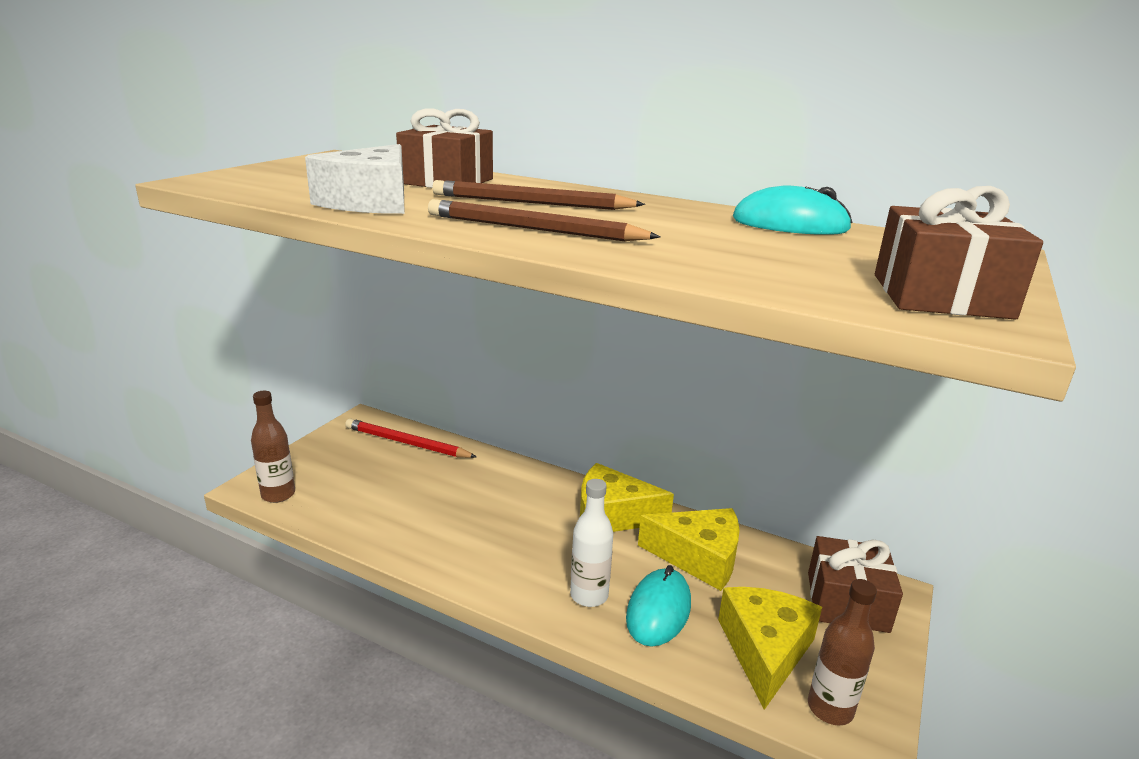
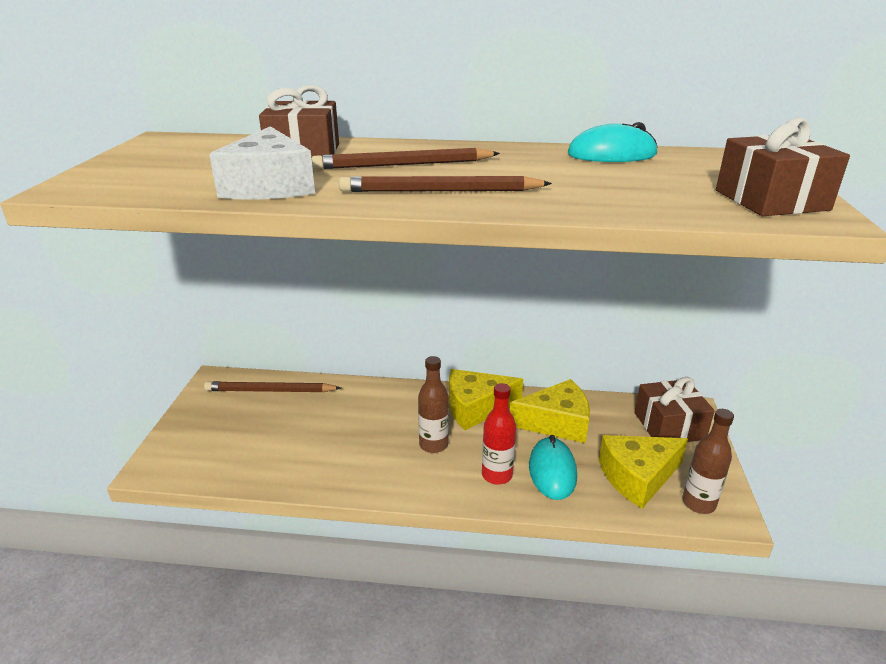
camera: 20 degrees left, 5 degrees up
(278, 494) = (182, 468): brown bottle -> brown bottle (433, 445)
(407, 443) = (270, 391): red pencil -> brown pencil
(589, 595) = (497, 475): white bottle -> red bottle
(765, 650) = (637, 477): yellow cheese -> yellow cheese turned 105 degrees counterclockwise

